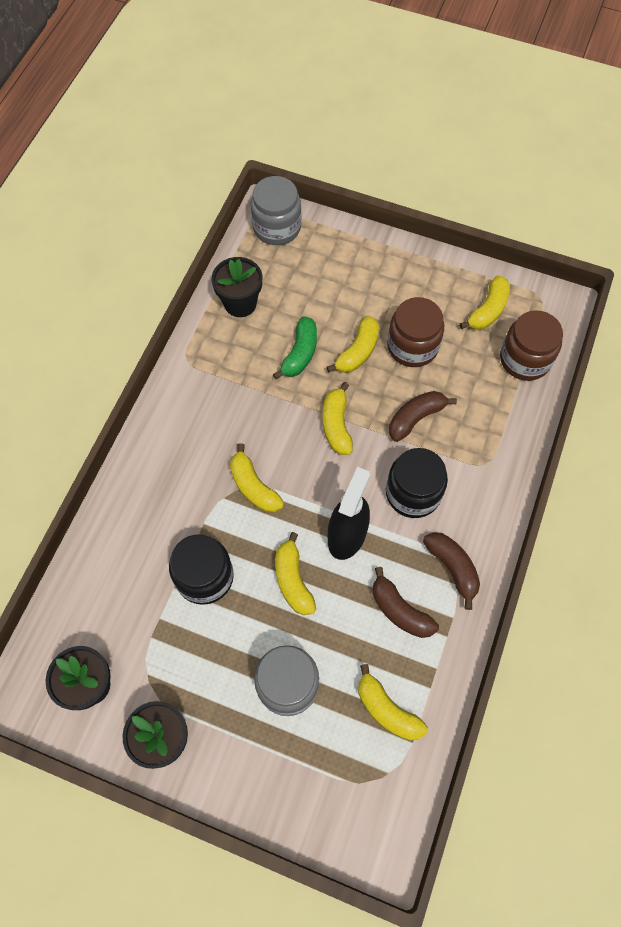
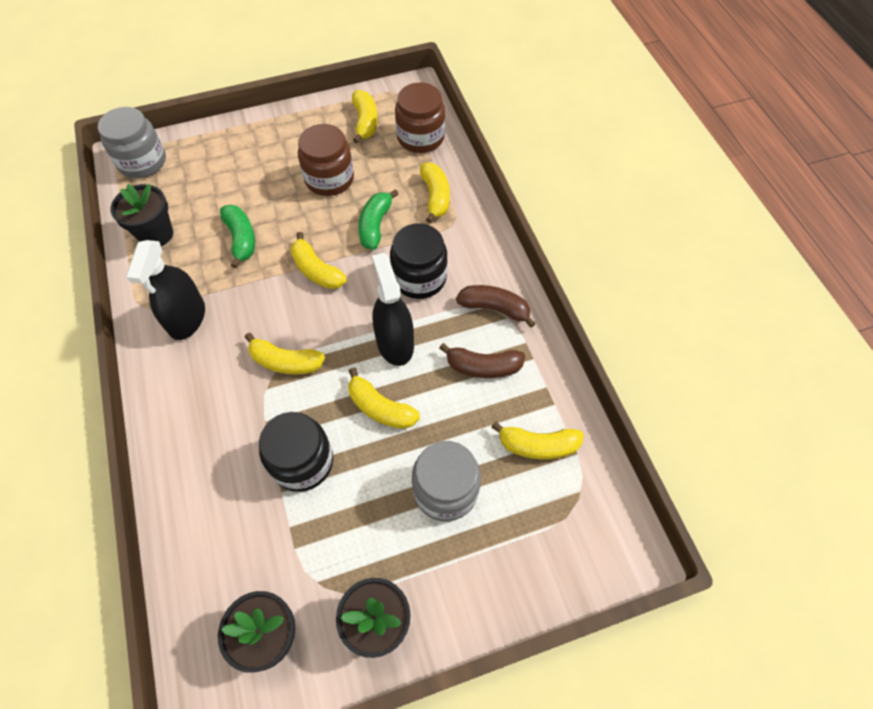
camera: 40 degrees left, 5 degrees down
(211, 394) = (187, 318): none -> black spray bottle
(358, 351) = (289, 208): yellow banana -> yellow banana (435, 197)
(415, 418) = (375, 225): brown banana -> green banana

